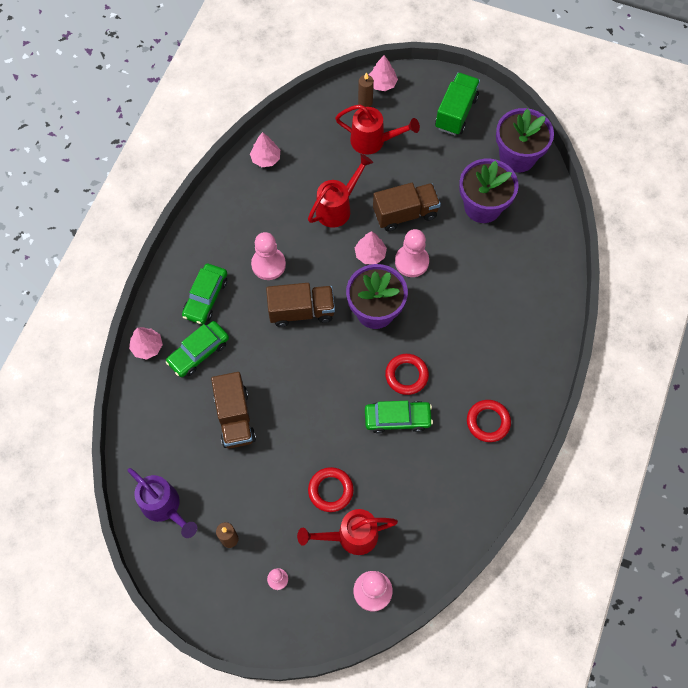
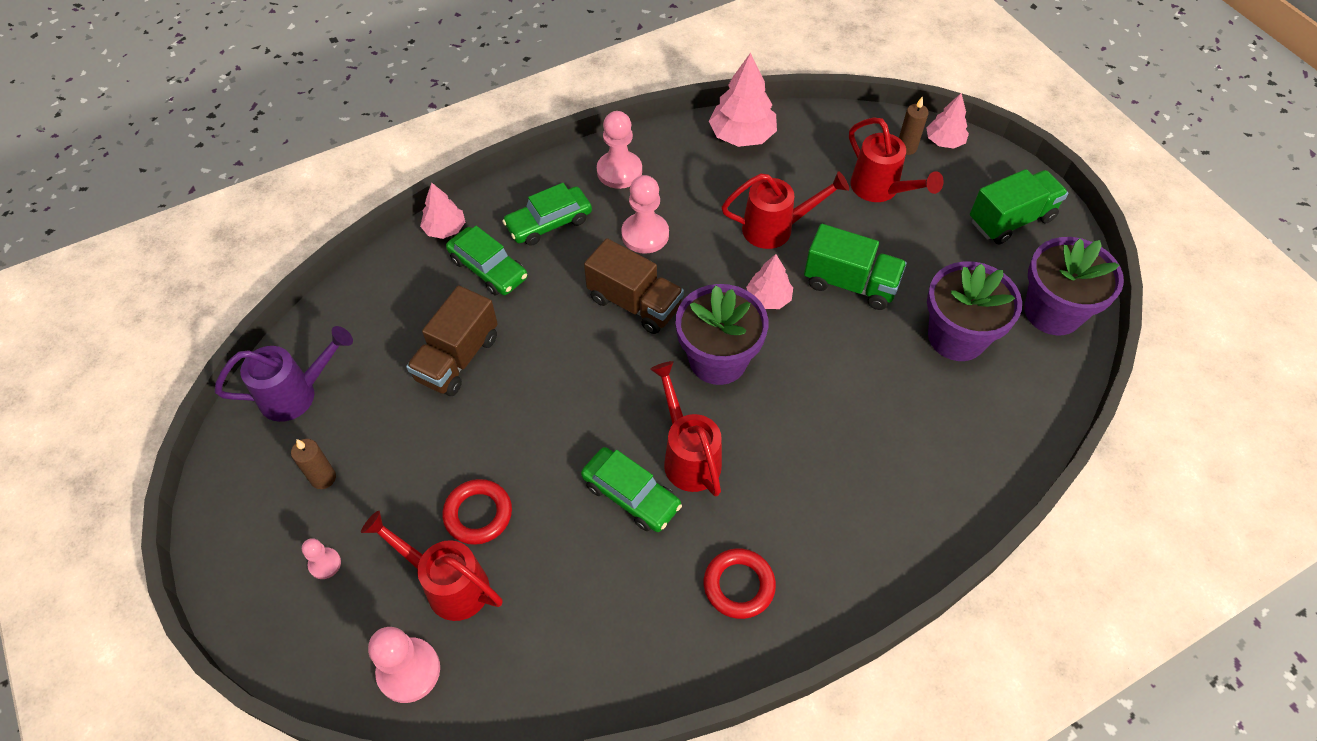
camera: 40 degrees right, 10 degrees down
(165, 507) = (298, 394): purple watering can -> purple watering can turned 105 degrees counterclockwise
(198, 352) = (488, 269): green car -> green car turned 135 degrees counterclockwise
(266, 158) = (742, 135): pink tree -> pink tree, size x1.63
(405, 214) = (850, 283): brown truck -> green truck
(406, 375) = (688, 455): red ring -> red watering can
(411, 261) = (811, 338): pink pawn -> pink pawn (619, 171)

